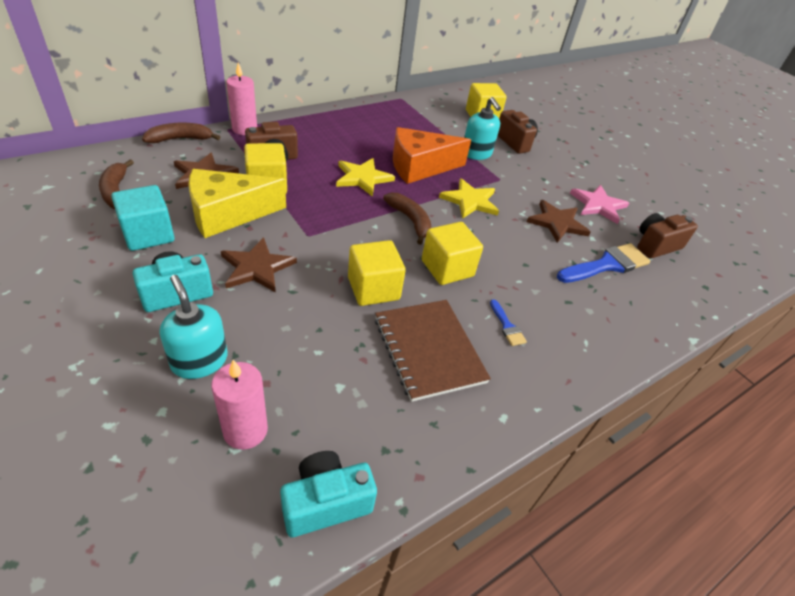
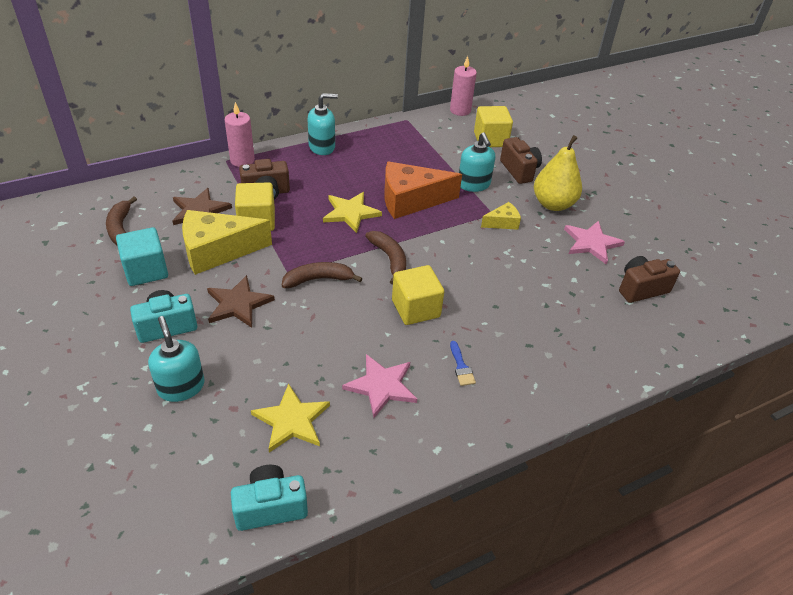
camera: 10 degrees right, 0 degrees up
(181, 139) = (181, 172): brown banana -> brown banana (318, 279)
(245, 430) = (213, 446): pink candle -> pink candle (460, 110)
(324, 119) = (322, 147): none -> turquoise soap dispenser
(373, 288) = (341, 327): yellow cube -> none
(428, 350) = (381, 386): brown notebook -> pink star
(470, 201) = (455, 238): yellow star -> yellow star (292, 420)
(512, 187) = (502, 223): none -> yellow cheese
(553, 171) = (553, 204): none -> yellow pear
(557, 223) = (540, 262): brown star -> none
(607, 265) = (580, 308): blue brush -> none

